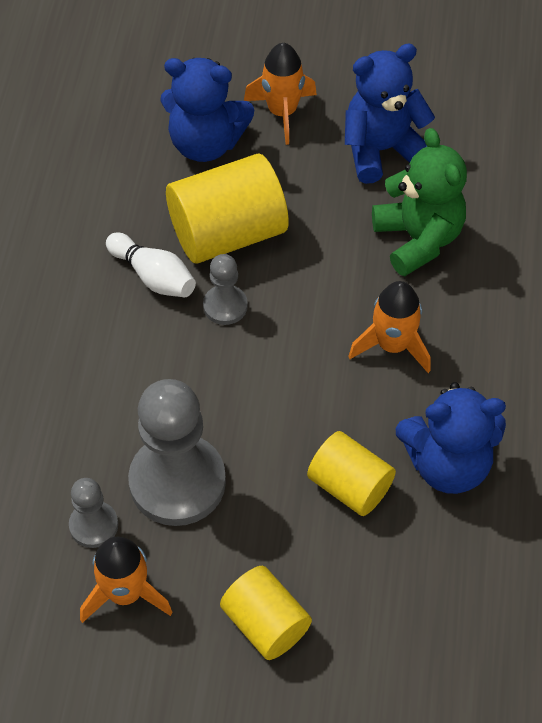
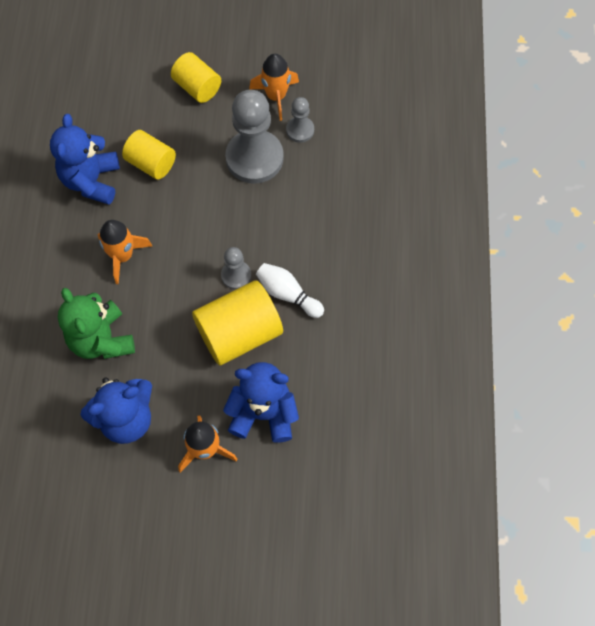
camera: 175 degrees right, 10 degrees up
(447, 464) = (92, 181): blue teddy bear -> blue teddy bear turned 75 degrees counterclockwise

